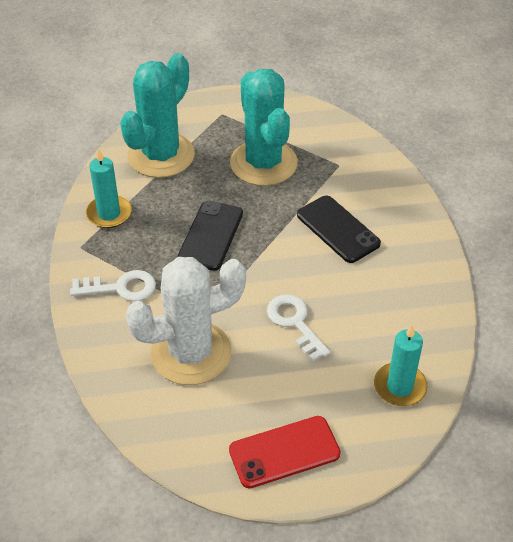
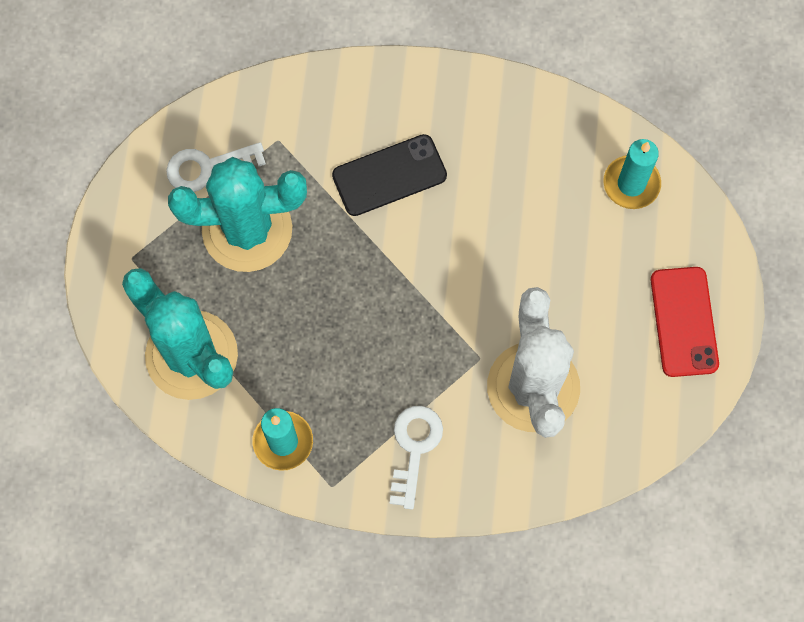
camera: 75 degrees left, 25 degrees up
(211, 236) = (358, 325): black phone -> none
(295, 323) = (519, 264): white key -> white key (208, 167)

